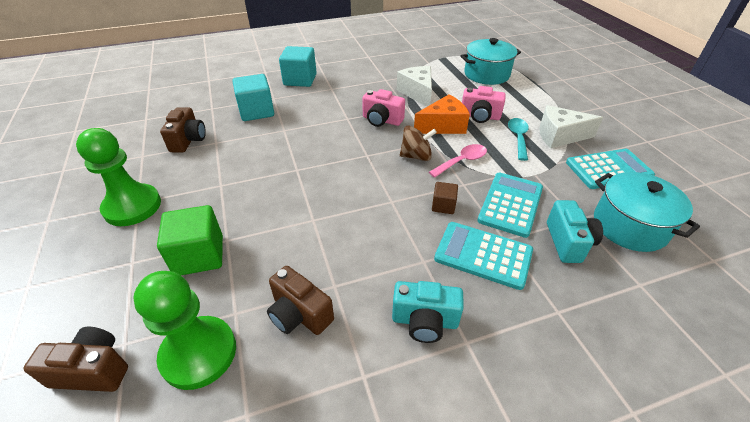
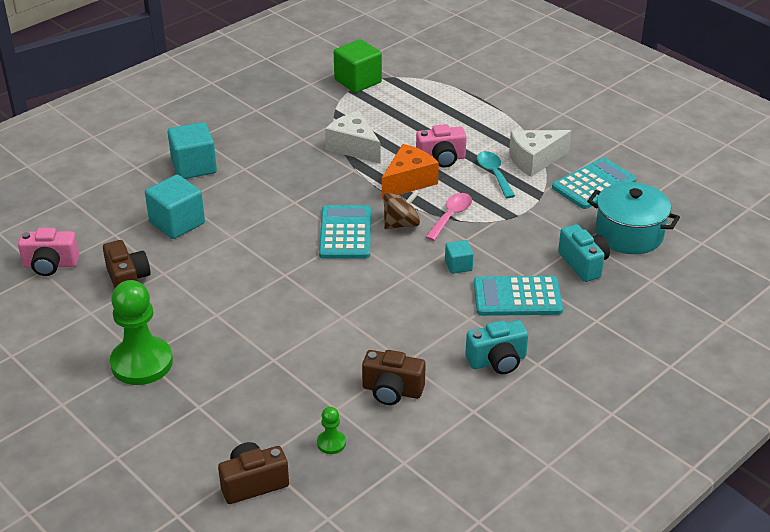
camera: 25 degrees left, 5 degrees down
(199, 255) = (259, 380): green cube -> green cube (358, 81)
(199, 353) = (331, 443): green pawn -> green pawn, size x0.44
(381, 120) = (336, 193): pink camera -> pink camera (50, 265)
(443, 206) = (458, 265): brown cube -> turquoise cube
(486, 74) = (419, 100): turquoise pot -> none
(510, 204) = (519, 245): turquoise calculator -> turquoise calculator (345, 233)

